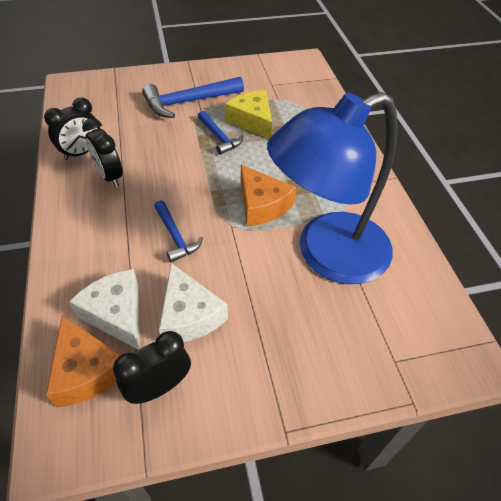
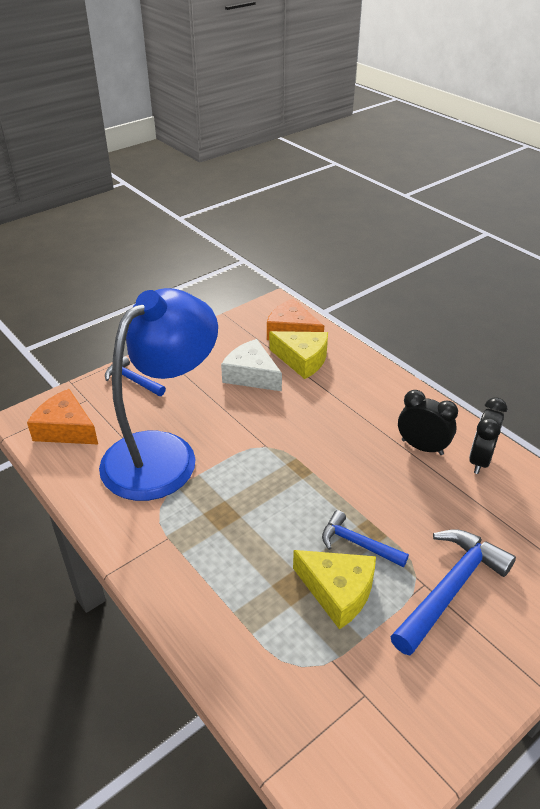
camera: 155 degrees right, 10 degrees down
(116, 314) = (302, 360): white cheese -> yellow cheese
(159, 387) = (241, 339): black clock -> none
(175, 236) = (307, 419): blue hammer -> blue hammer (132, 380)
(262, 205) = (250, 476): orange cheese -> orange cheese (66, 429)

